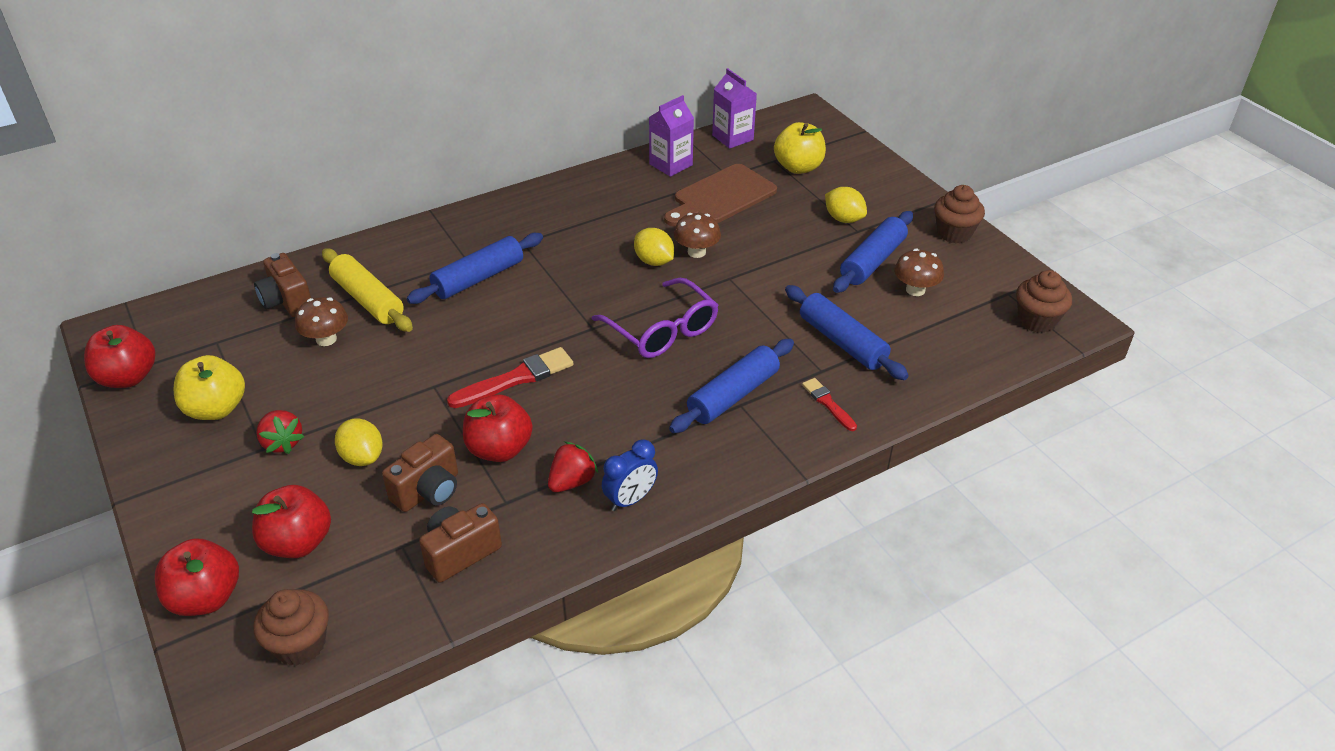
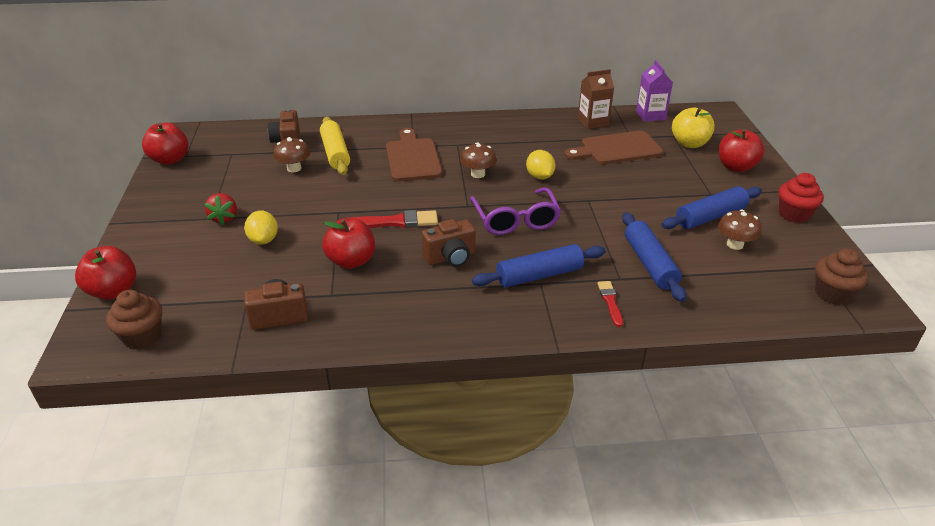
camera: 25 degrees right, 5 degrees down
(216, 409) = (202, 189): yellow apple -> none
(298, 542) = (188, 277): red apple -> red apple (736, 167)
(428, 491) = (288, 272): brown camera -> brown camera (450, 258)
(478, 278) = (413, 158): blue rolling pin -> brown cutting board
(572, 481) = (384, 296): red strawberry -> none
(630, 500) = (416, 320): blue clock -> none
(671, 164) = (593, 122): purple carton -> brown carton
(696, 252) = (575, 178): brown mushroom -> brown mushroom (478, 174)
(843, 219) = (704, 184): yellow lemon -> none
(954, 233) = (794, 214): brown cupcake -> red cupcake

